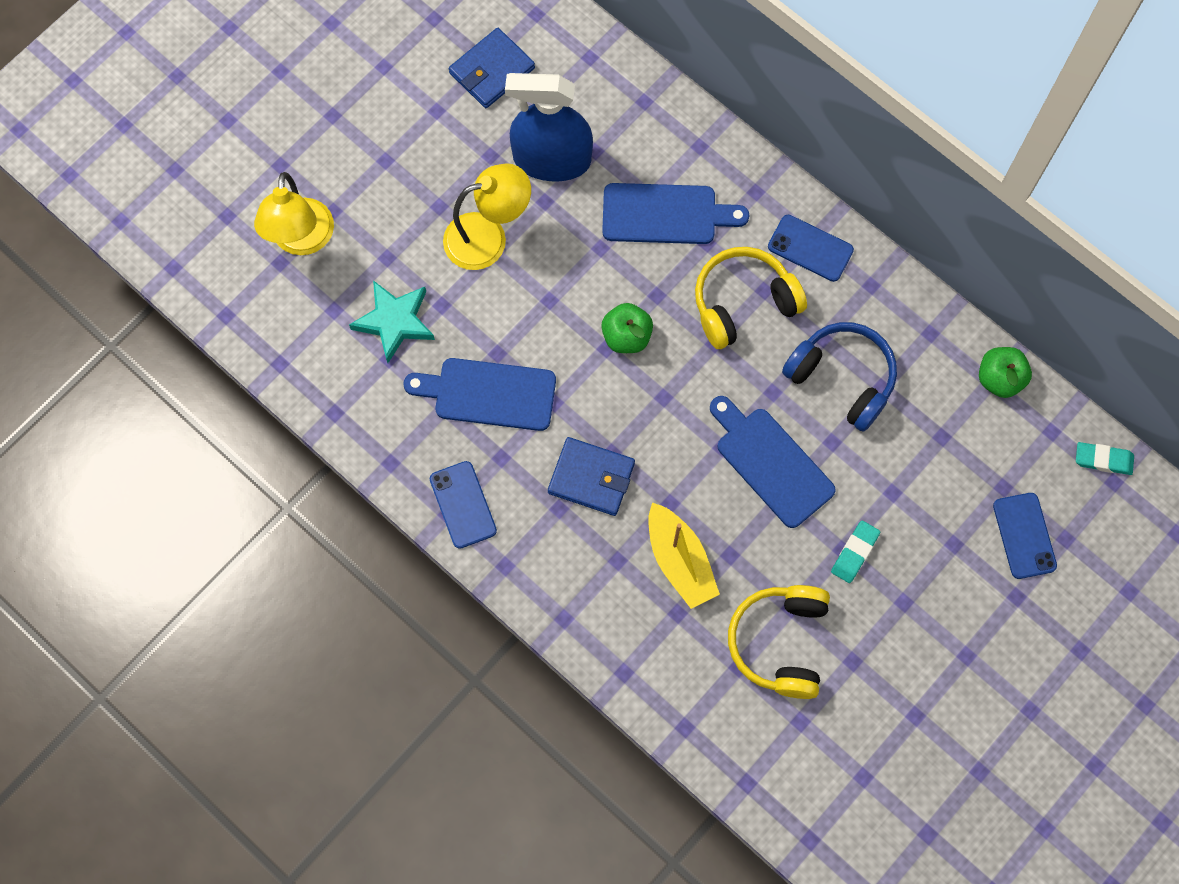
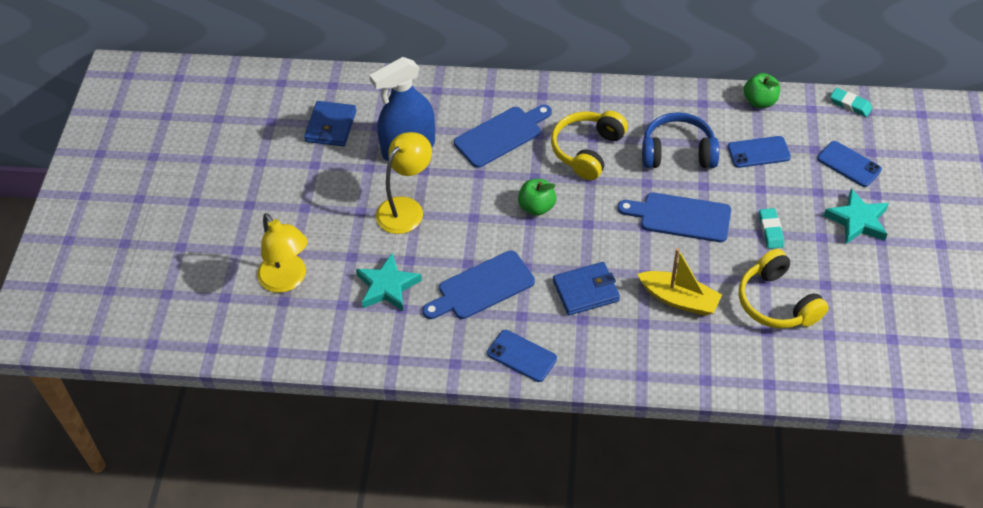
camera: 35 degrees left, 20 degrees down
(810, 248) = (598, 103): blue phone -> blue phone (758, 152)
(963, 613) = (857, 221): none -> turquoise star
(1103, 460) = (850, 105): turquoise eraser -> turquoise eraser turned 60 degrees clockwise

